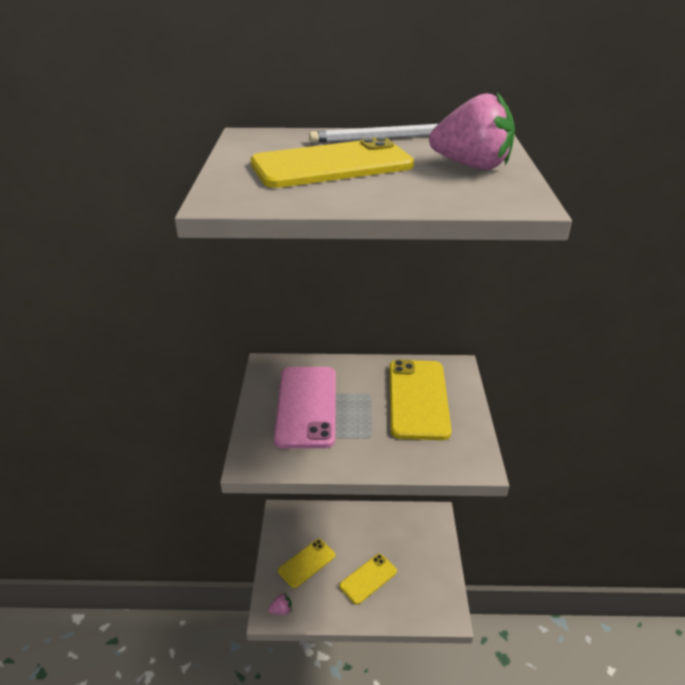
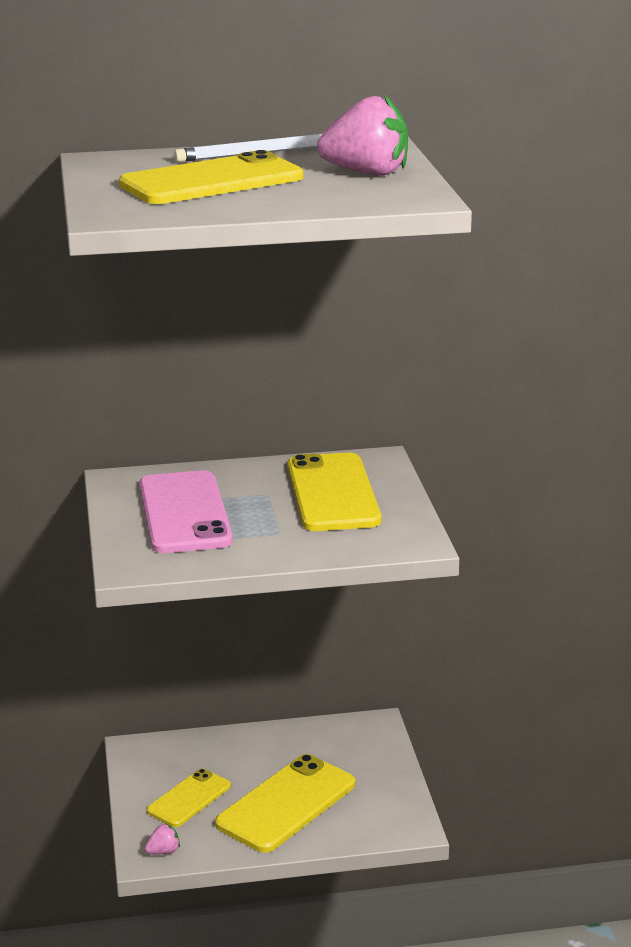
camera: 10 degrees left, 10 degrees down
(368, 578) = (286, 804): yellow phone -> yellow phone, size x1.68

